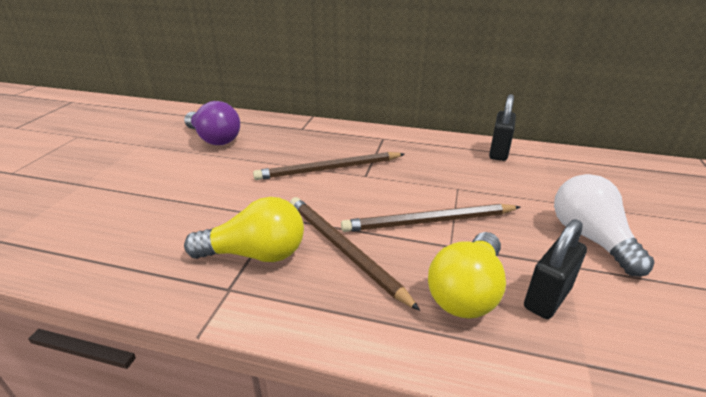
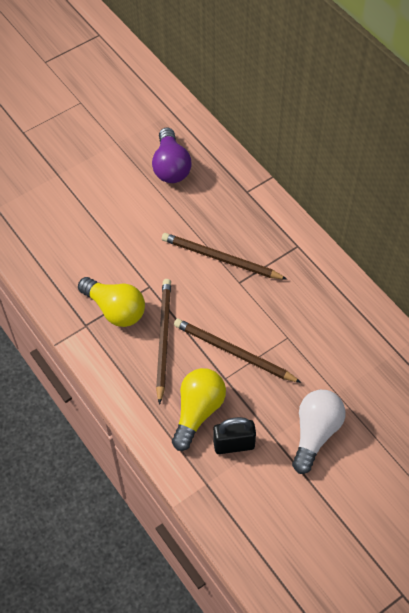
camera: 40 degrees right, 25 degrees up
(467, 291) = (198, 411): yellow light bulb -> yellow light bulb turned 135 degrees clockwise
(499, 152) = (368, 322): black padlock -> none

